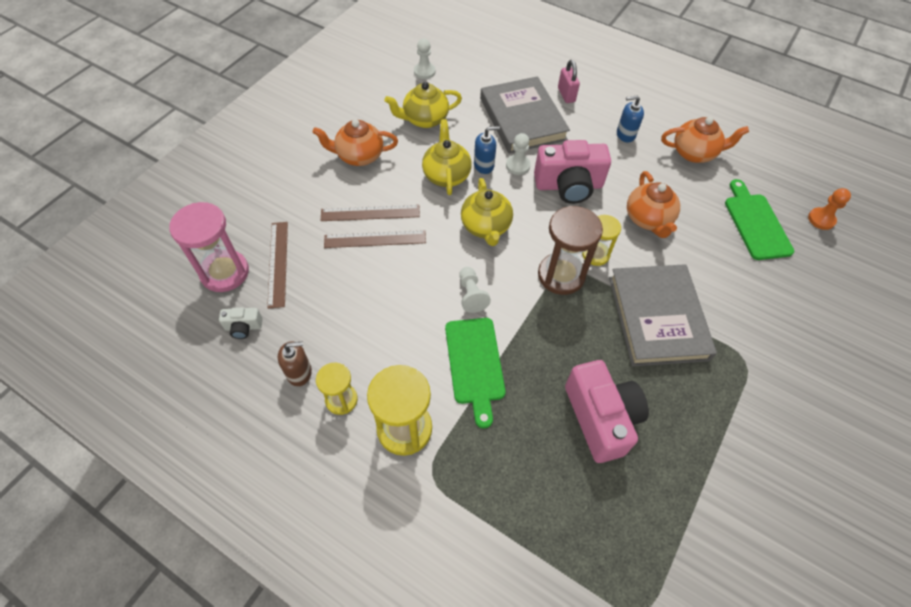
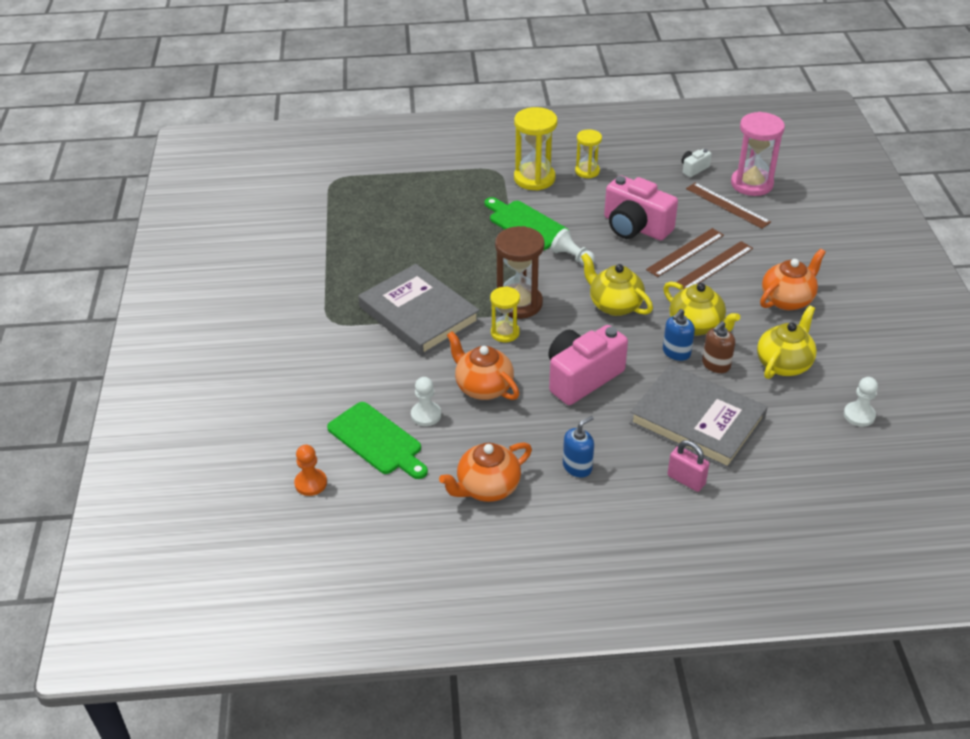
camera: 145 degrees right, 15 degrees down
(299, 372) = (628, 169): brown soap dispenser -> brown soap dispenser (716, 365)
(517, 165) = (647, 370): white pawn -> white pawn (426, 415)
(601, 418) = (416, 239): pink camera -> pink camera (635, 227)

